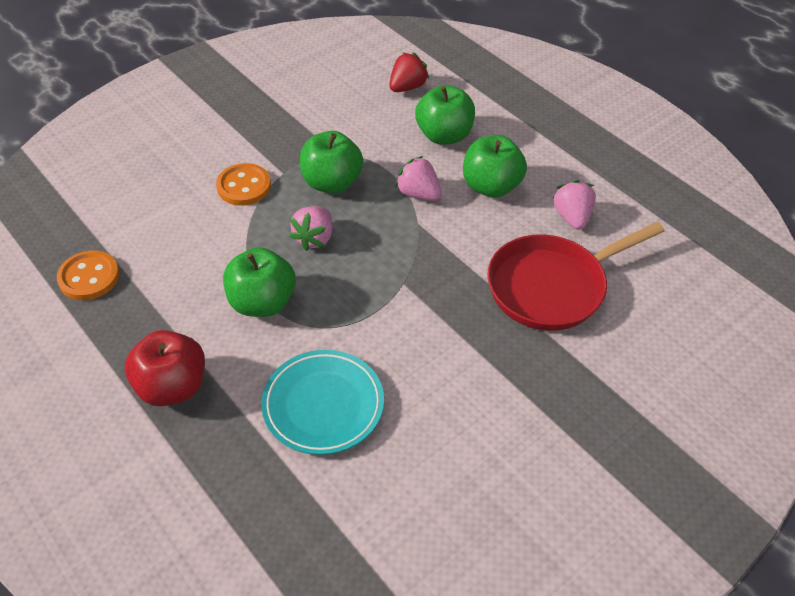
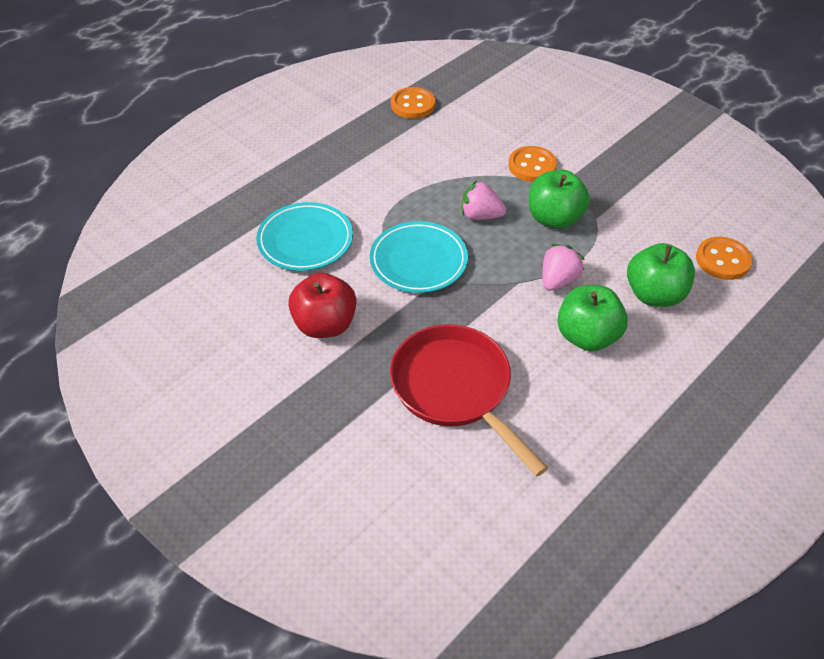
camera: 85 degrees right, 0 degrees up
(172, 387) = (317, 162): red apple -> red apple (325, 325)
(262, 302) = (402, 195): green apple -> none
(376, 298) = (418, 261): none -> turquoise plate
(407, 87) = (722, 260): red strawberry -> orange button
(572, 217) = (560, 408): pink strawberry -> none

